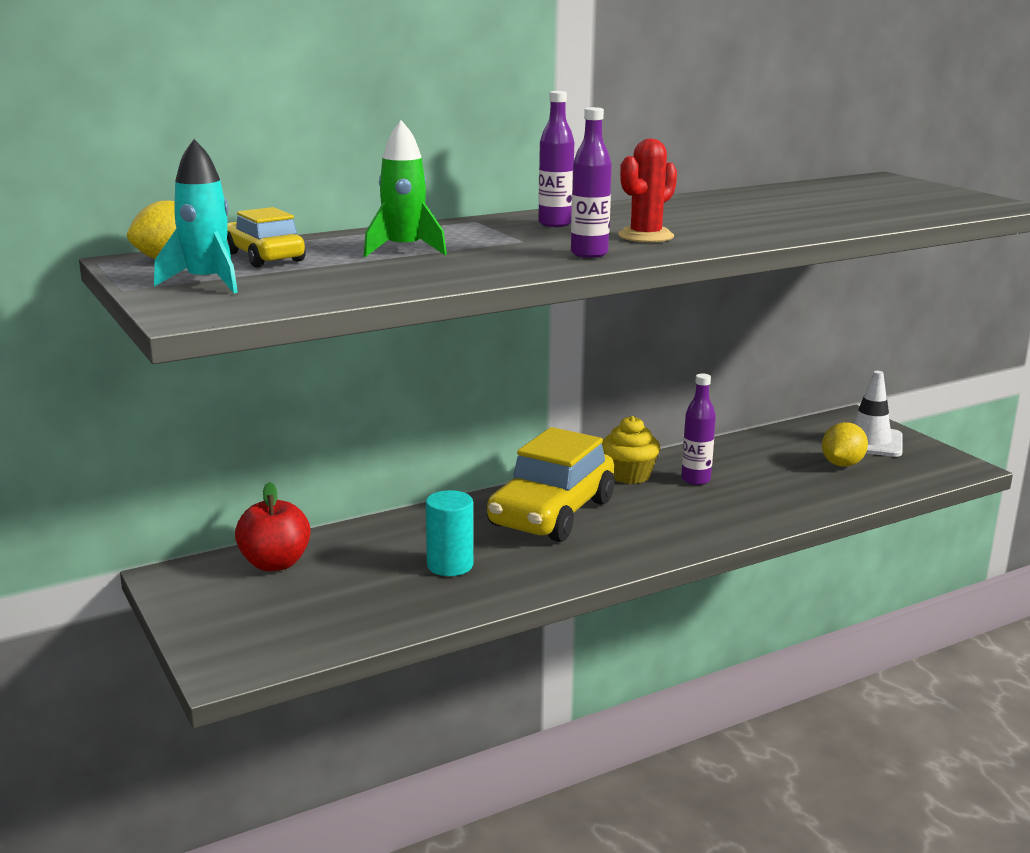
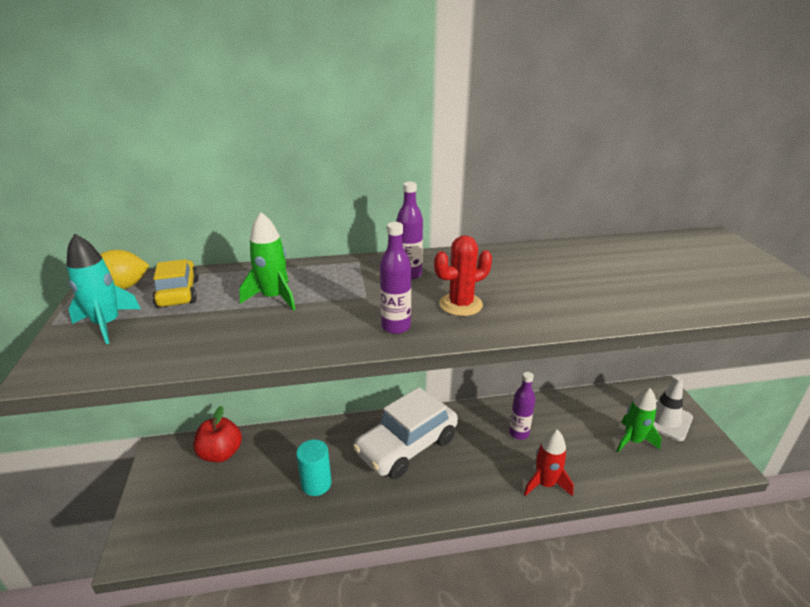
camera: 20 degrees right, 10 degrees up
(552, 513) = (407, 446): yellow car -> white car
(629, 475) = (476, 418): yellow cupcake -> none
(758, 515) = (545, 484): none -> red rocket
(842, 464) = (633, 440): yellow lemon -> green rocket

